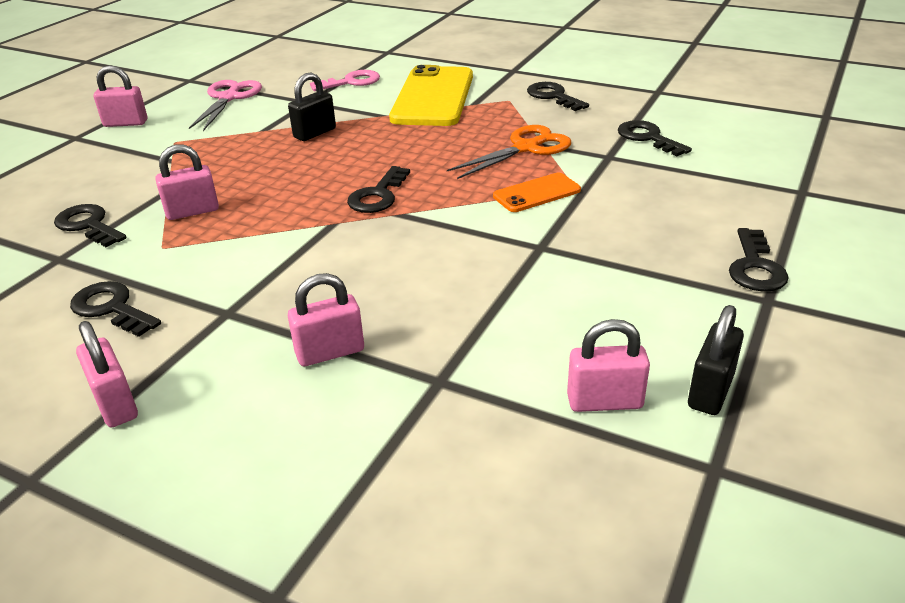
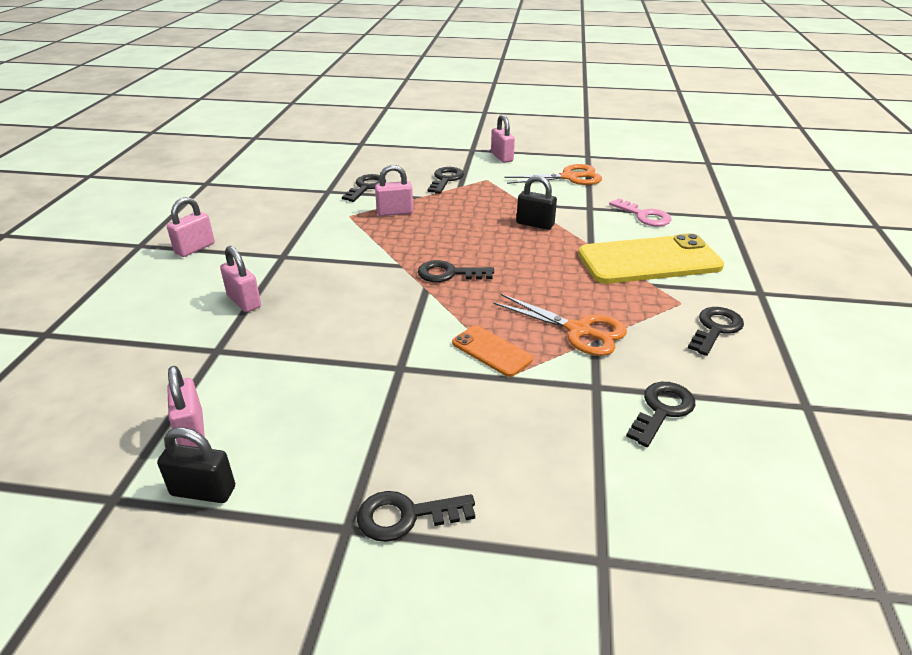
camera: 70 degrees right, 0 degrees up
(111, 308) = (280, 221): black key -> black key (445, 179)
(192, 211) = (395, 212): pink padlock -> pink padlock turned 60 degrees counterclockwise
(229, 98) = (569, 177): pink scissors -> orange scissors

